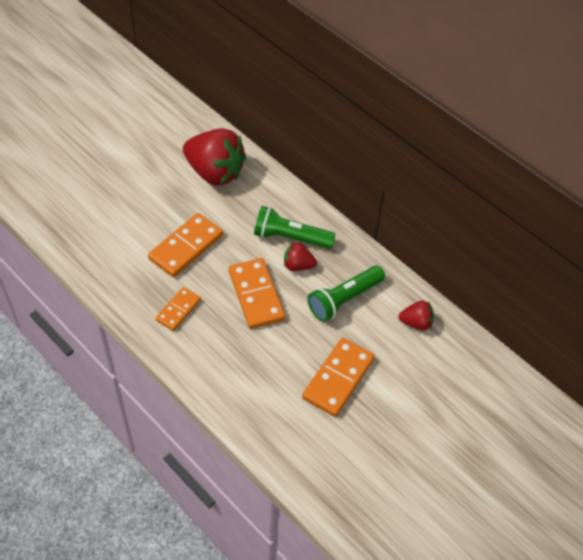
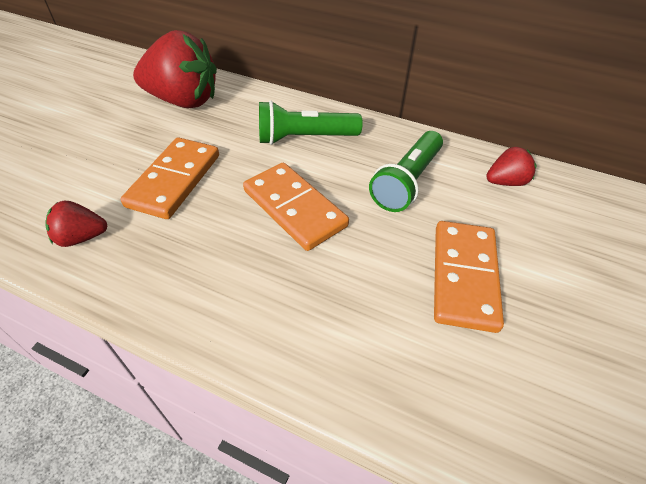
camera: 20 degrees left, 5 degrees down
(178, 310) = (191, 259): orange domino -> none
(298, 265) = (329, 162): red strawberry -> red strawberry (82, 237)

